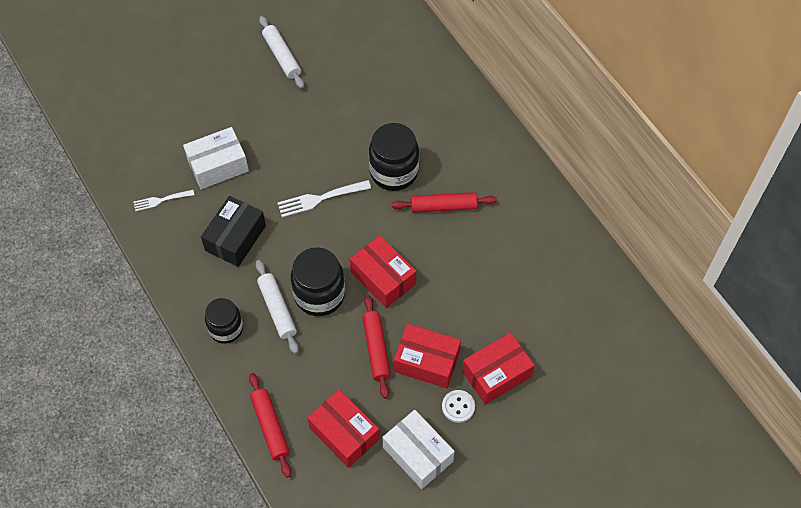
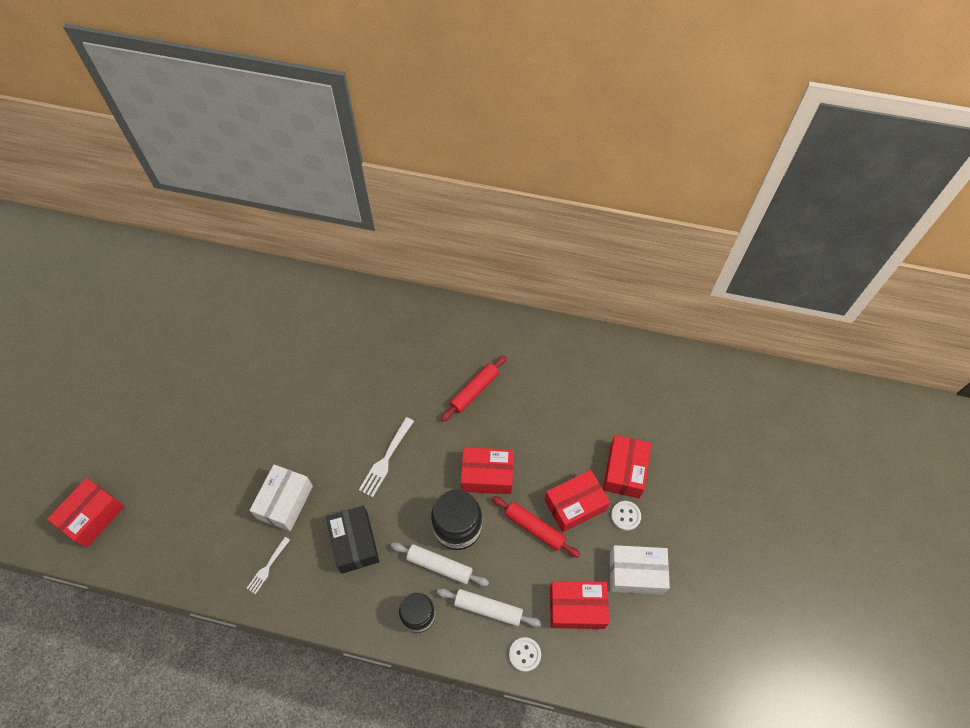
camera: 45 degrees left, 0 degrees up
(86, 64) = (93, 516): none -> red box
(270, 427) = (524, 654): red rolling pin -> white button
(282, 56) = (250, 382): white rolling pin -> white rolling pin (488, 609)
(394, 172) = (417, 396): black jar -> none

